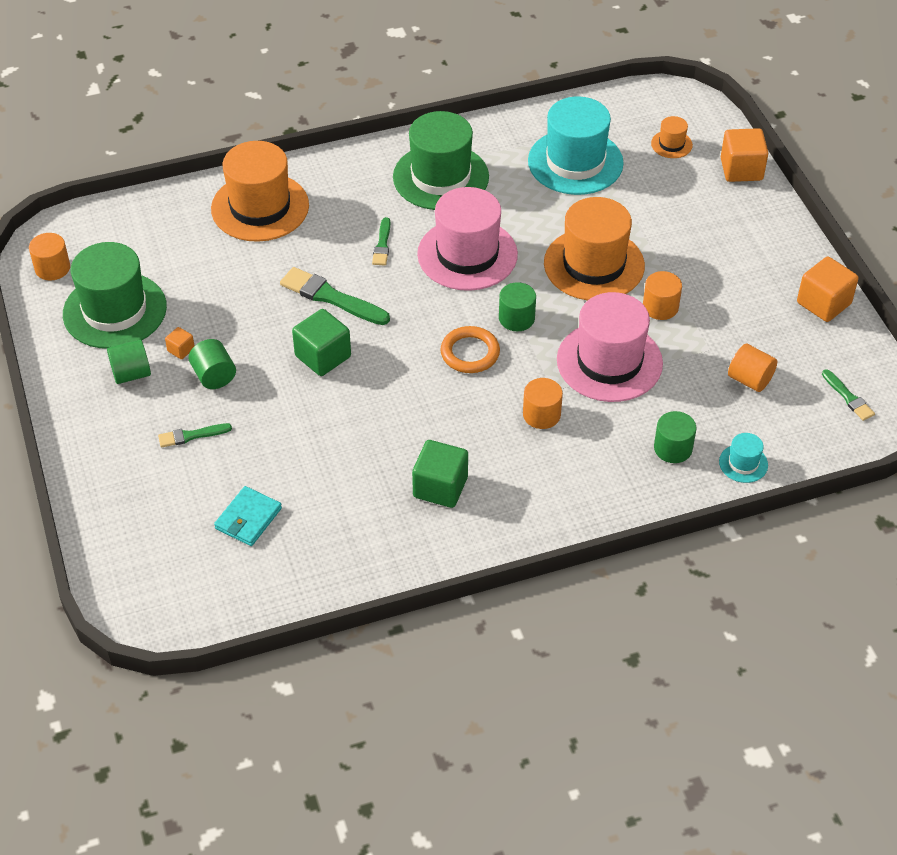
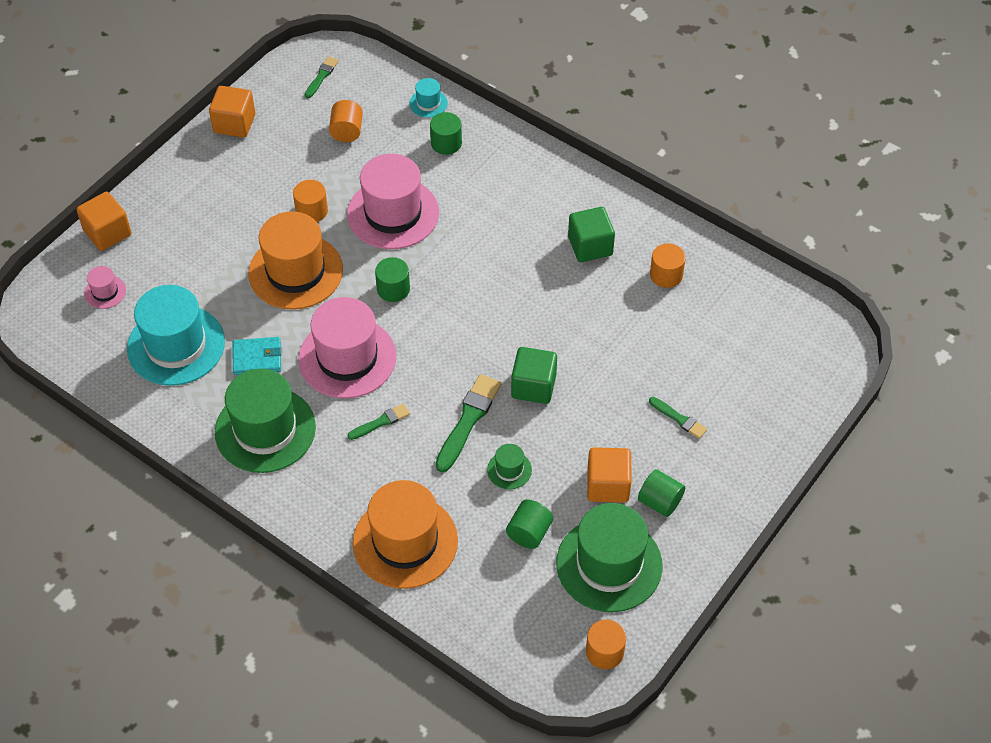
camera: 125 degrees left, 5 degrees up
(181, 350) = (608, 485): orange cube -> orange cube, size x2.05
(214, 376) = (613, 444): green cylinder -> green cylinder (529, 532)
(248, 518) = (714, 336): turquoise wallet -> turquoise wallet (257, 358)
(259, 297) = (509, 470): none -> green hat
(331, 297) = (468, 420): green brush -> green brush turned 150 degrees counterclockwise
(470, 353) = (452, 298): orange ring -> none
(541, 414) = (476, 226): orange cylinder -> orange cylinder (666, 275)
(671, 144) = (105, 292): orange hat -> pink hat

